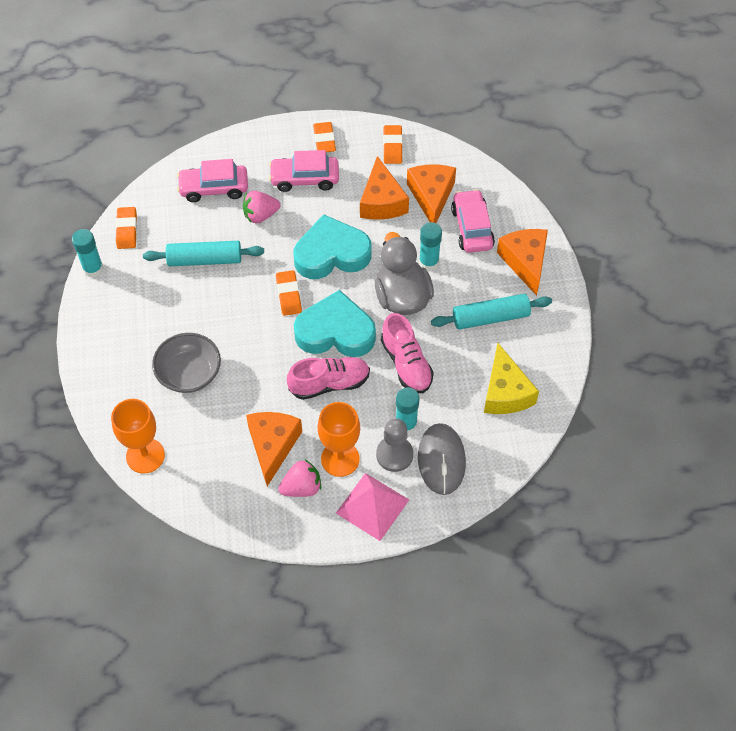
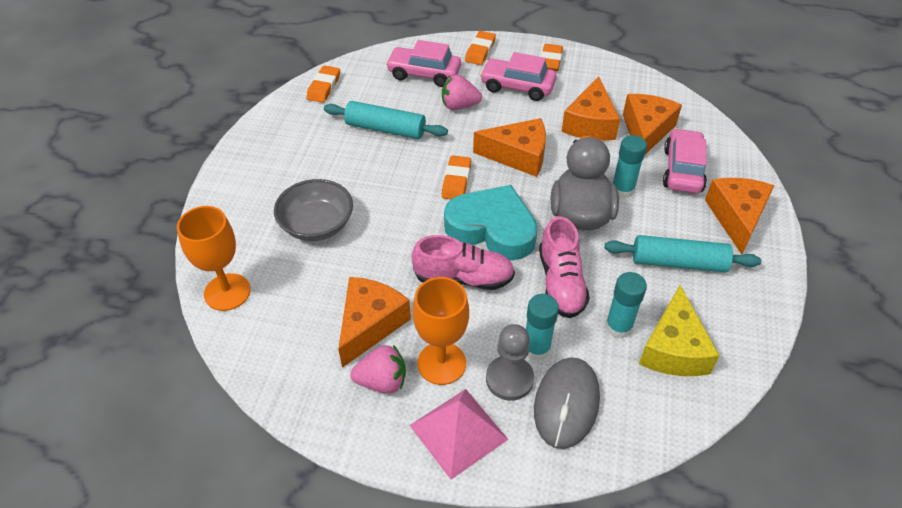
camera: 20 degrees right, 10 degrees down
(93, 269) = (274, 110): turquoise glue stick -> turquoise glue stick (618, 327)
(331, 254) = (518, 156): turquoise heart -> orange cheese
(392, 147) = (618, 81): orange eraser -> orange eraser (480, 51)

